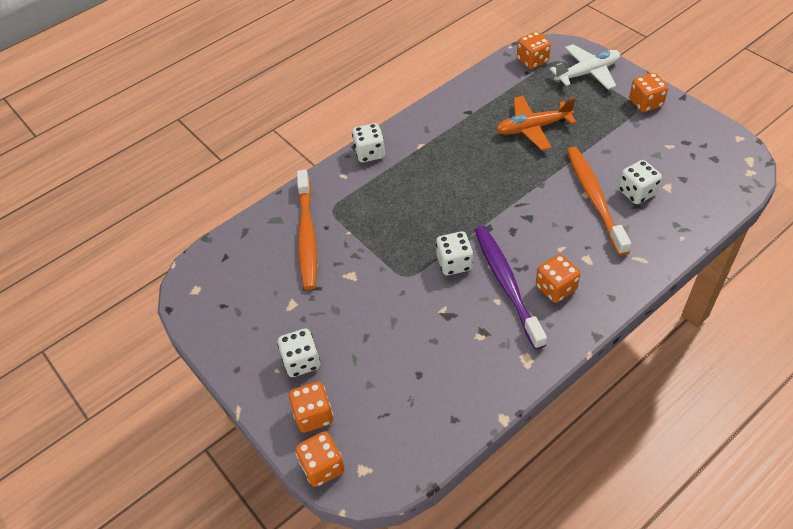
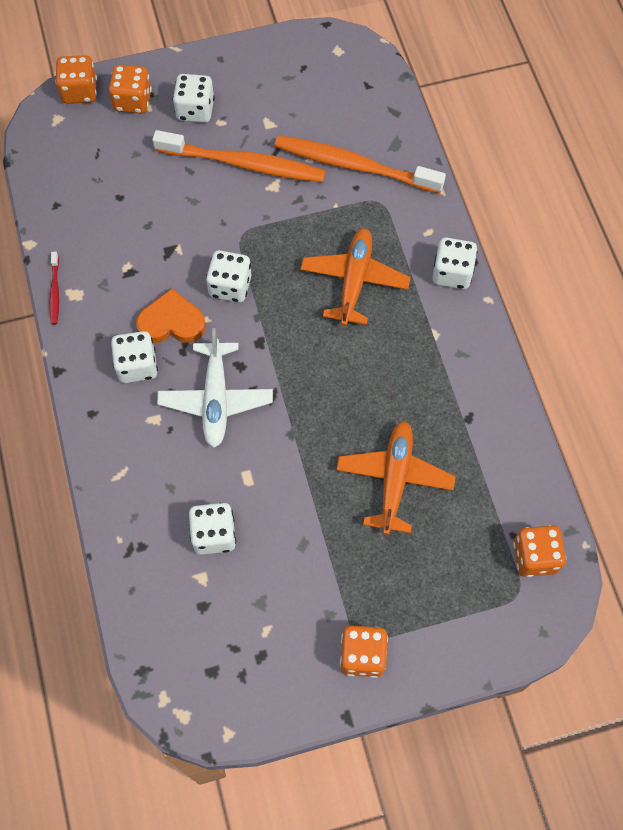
camera: 110 degrees right, 15 degrees up
(406, 198) = (354, 281): none -> orange plane
(507, 284) = (172, 322): purple toothbrush -> orange heart
(534, 374) = (55, 291): none -> red toothbrush
(556, 288) = (137, 366): orange dice -> white dice
(587, 73) = (468, 617): white plane -> white plane (216, 399)
(594, 199) = (233, 480): orange toothbrush -> orange toothbrush (243, 164)

